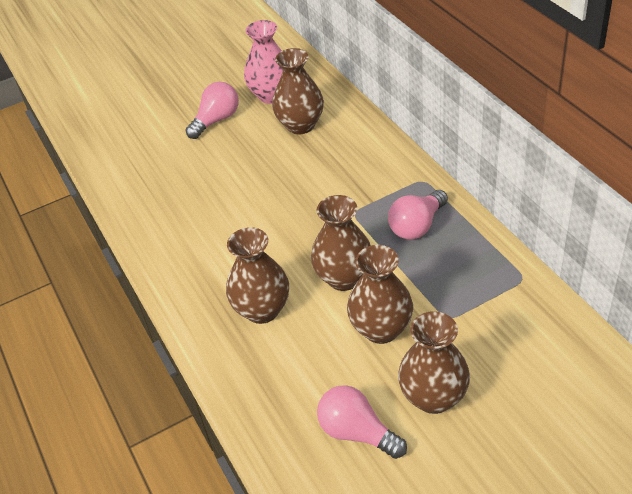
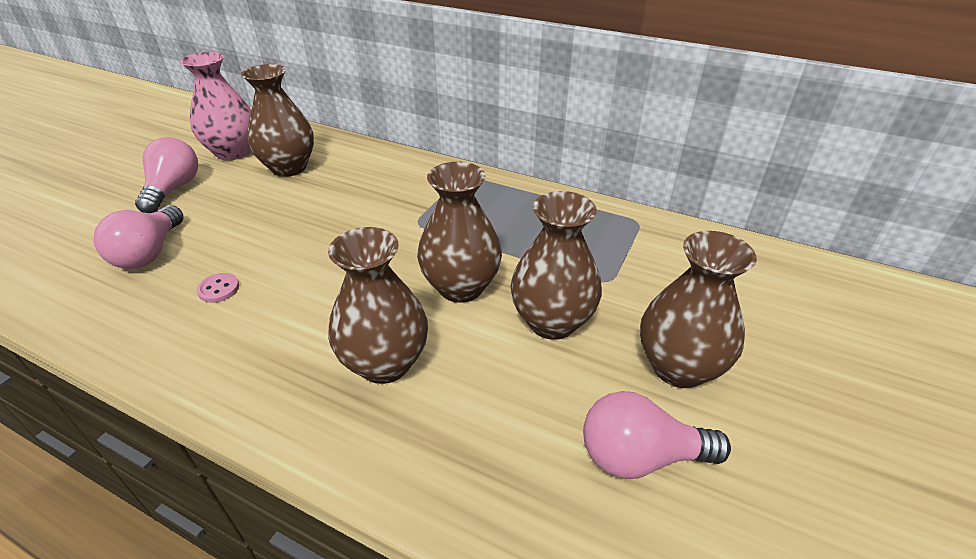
camera: 40 degrees left, 5 degrees down
(203, 217) = (219, 289): none -> pink button
(417, 226) = (495, 213): pink light bulb -> pink light bulb (150, 253)

